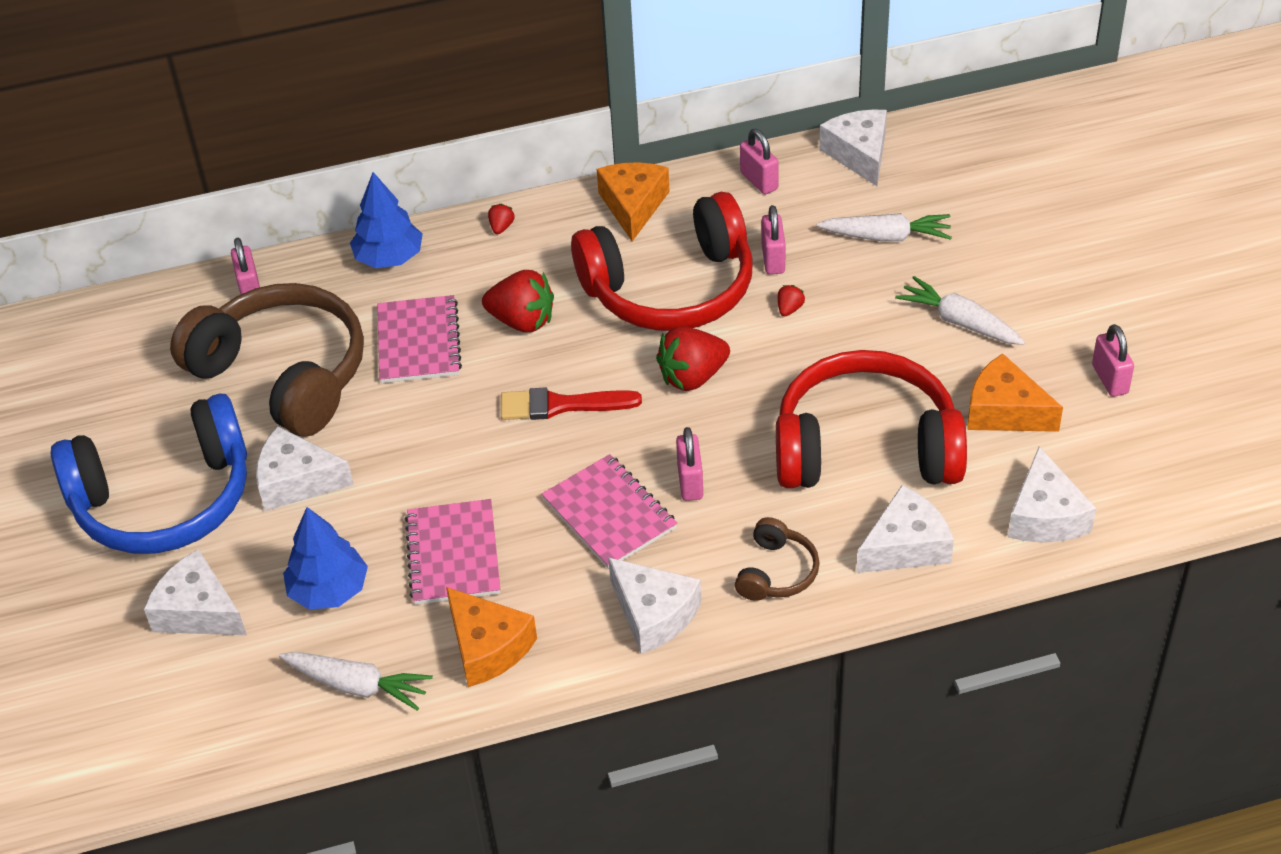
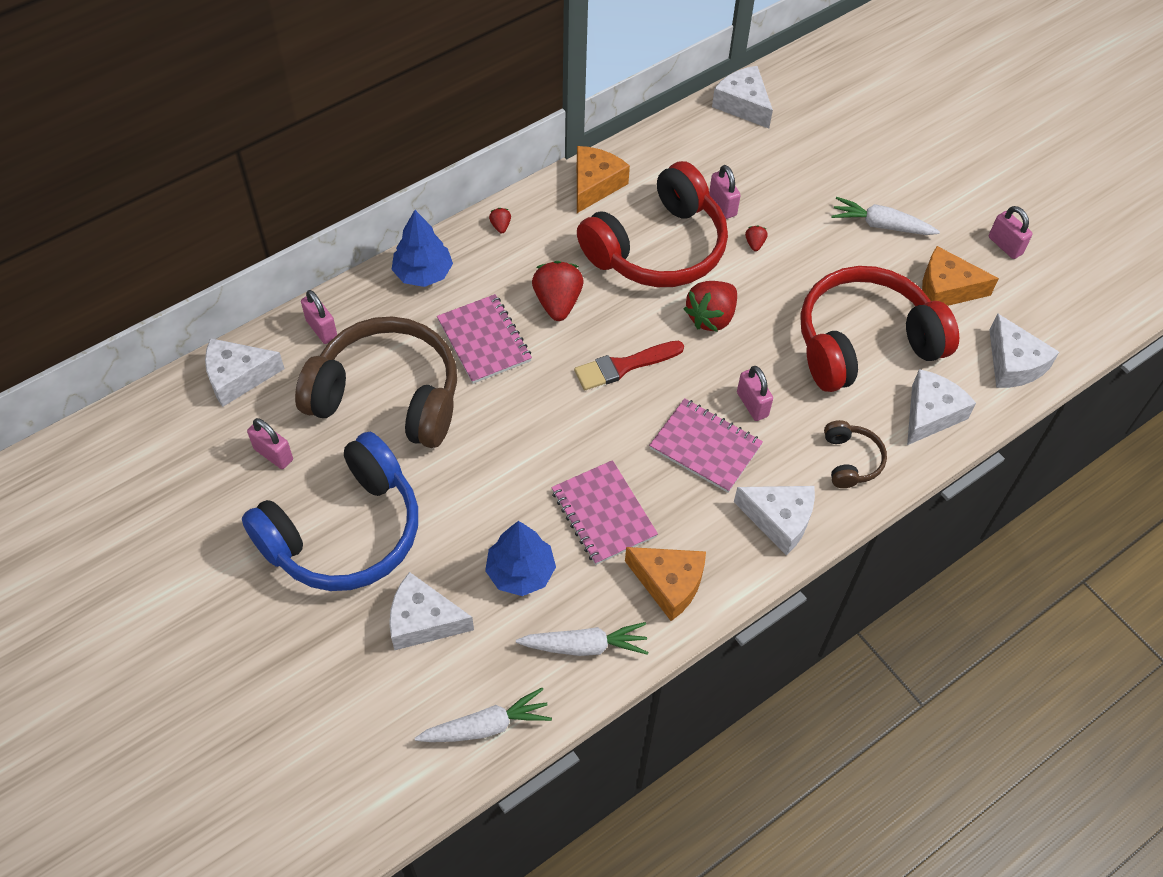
camera: 25 degrees left, 10 degrees up
(297, 481) = (446, 486): white cheese -> white cheese (238, 377)
(522, 321) = (557, 302): red strawberry -> red strawberry turned 90 degrees counterclockwise
(633, 206) = (595, 185): orange cheese -> orange cheese turned 45 degrees clockwise
(759, 181) = (680, 143): pink padlock -> pink padlock (273, 454)
(887, 236) = (796, 168): white carrot -> white carrot (486, 726)

